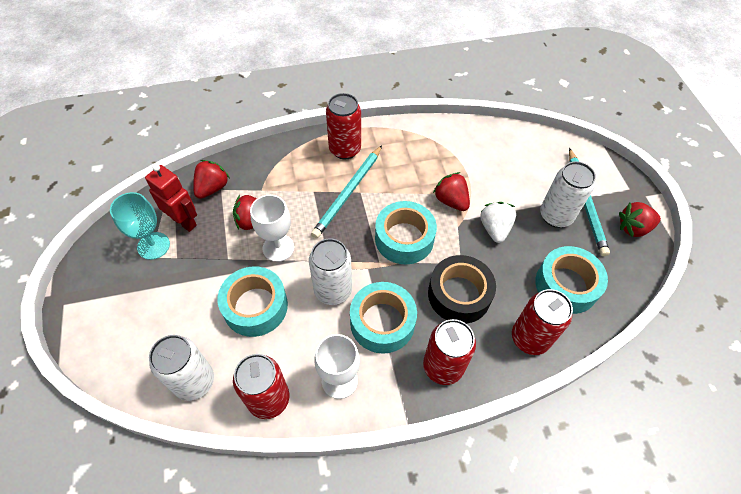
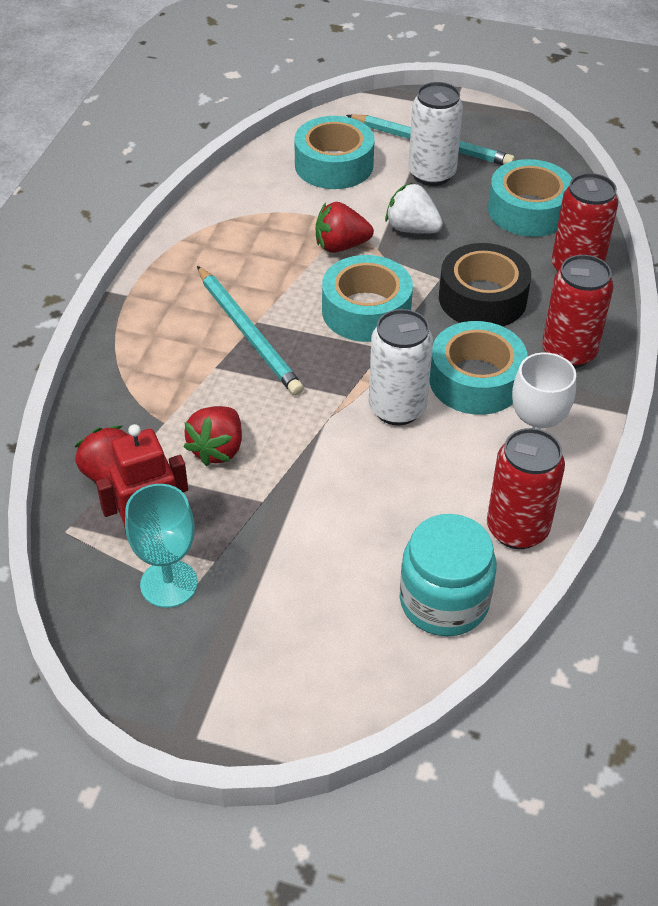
camera: 60 degrees left, 10 degrees down
(194, 381) = (444, 601): white can -> turquoise jar
(255, 306) = (367, 496): turquoise tape -> turquoise tape (334, 165)
(278, 248) = (286, 439): white goblet -> none
(345, 149) = (167, 307): red can -> none
(633, 228) = (491, 128): red strawberry -> none

